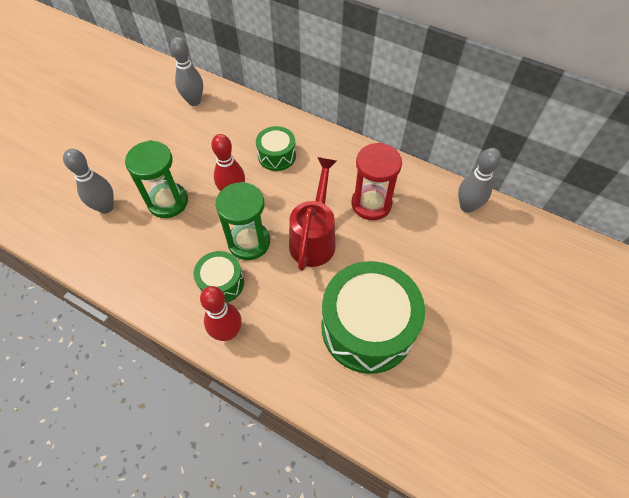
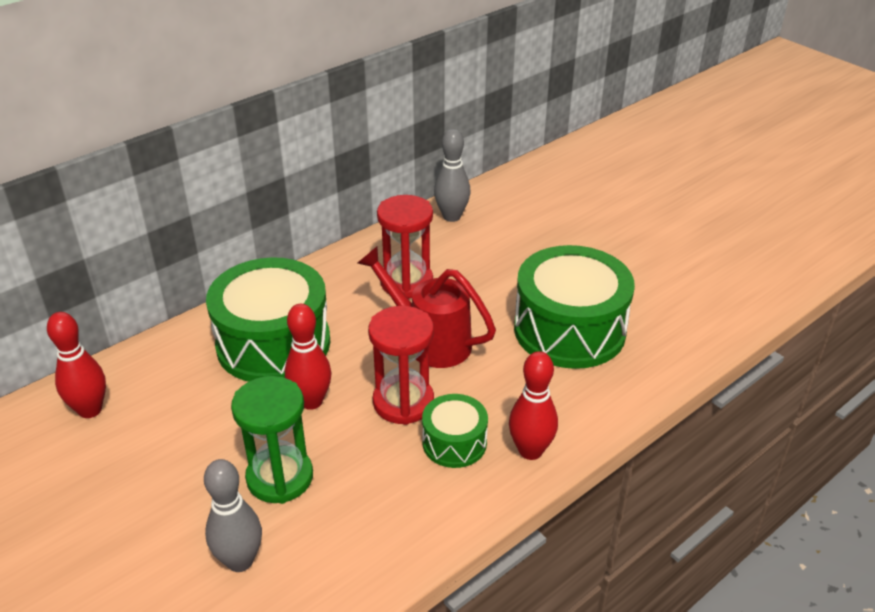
camera: 70 degrees left, 20 degrees down
(194, 101) = (90, 410): grey bowling pin -> red bowling pin
(249, 242) = (403, 402): green hourglass -> red hourglass
(277, 156) = (273, 343): green drum -> green drum, size x1.97

